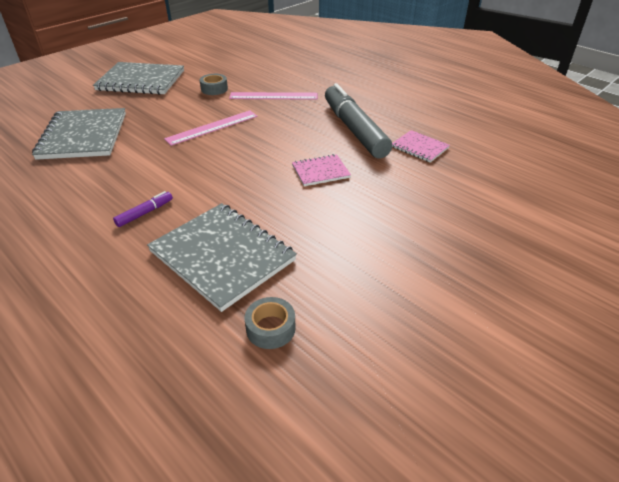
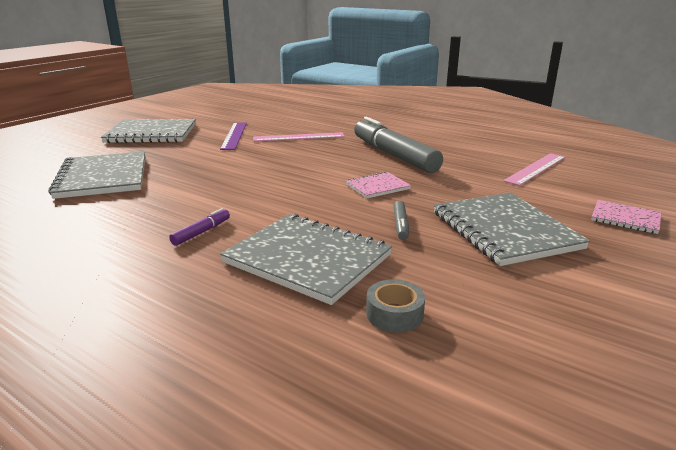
camera: 10 degrees left, 15 degrees down
(212, 127) = (246, 162): pink ruler -> pink ruler (536, 169)
(214, 89) = (234, 135): grey tape -> purple ruler
(321, 223) = (400, 225): none -> grey marker
(415, 241) = (504, 230): none -> grey notebook
(419, 147) = (465, 163): pink notebook -> pink notebook (625, 218)

